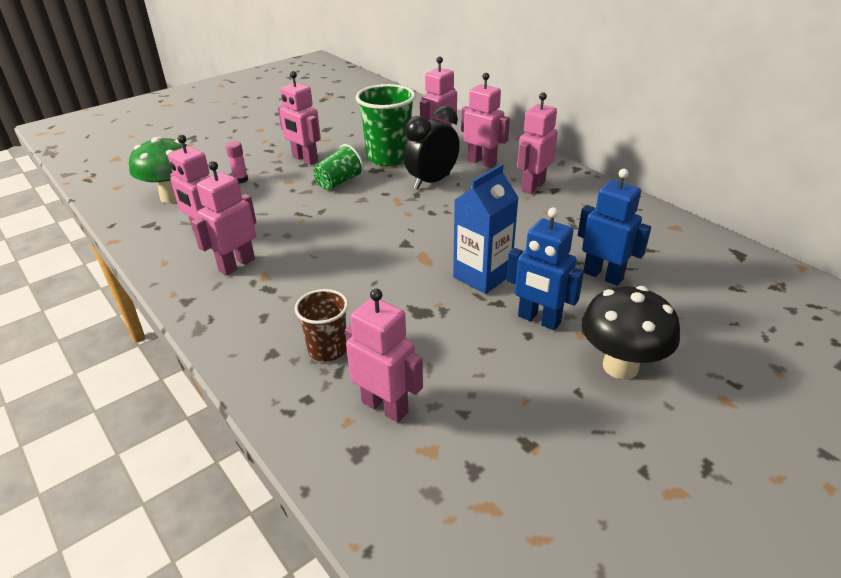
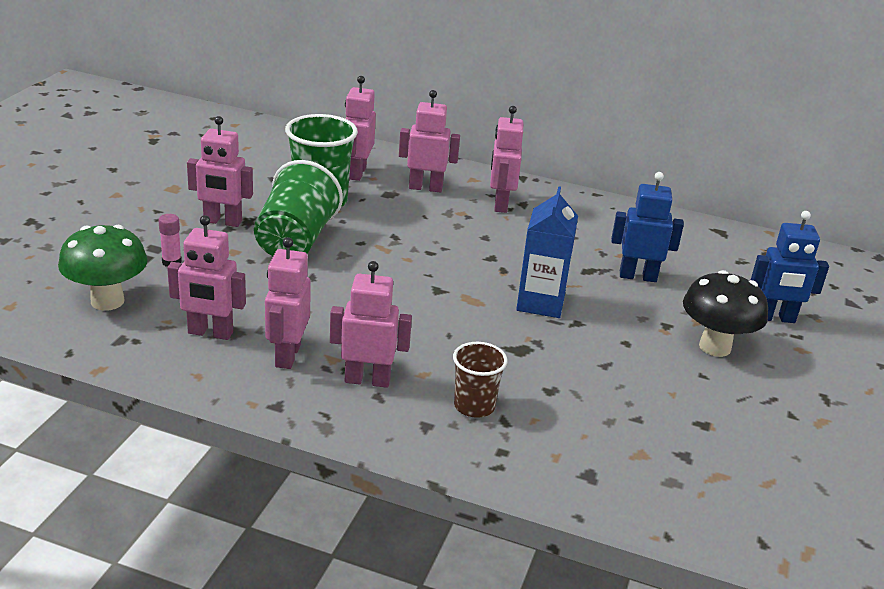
camera: 35 degrees left, 5 degrees down
(339, 182) = (295, 241): green cup -> green cup, size x1.71
(385, 406) = (573, 435): pink robot -> pink robot (367, 380)
(432, 182) = (396, 219): black clock -> none
(538, 320) = (623, 328): blue robot -> blue robot (775, 318)

